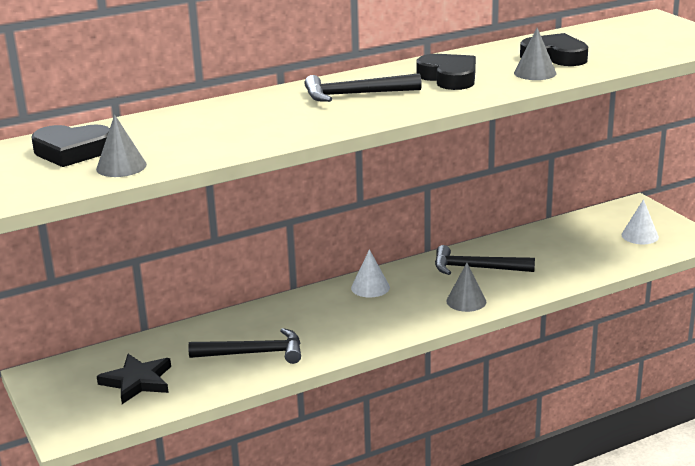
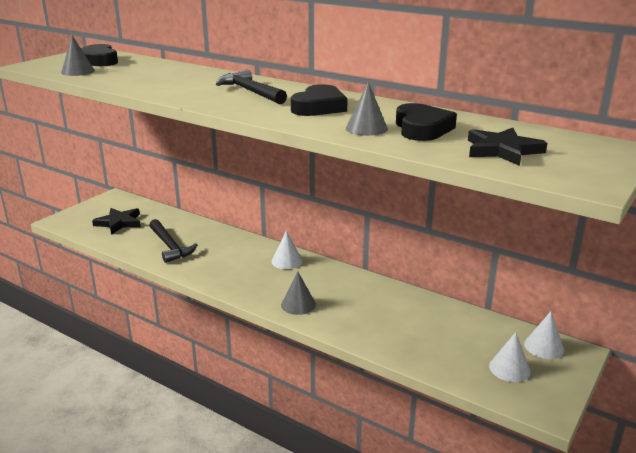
camera: 60 degrees right, 0 degrees up
(476, 268) = (356, 296): black hammer -> none
(620, 213) = (544, 346): none -> white cone
(632, 46) = (502, 150): none -> black star

